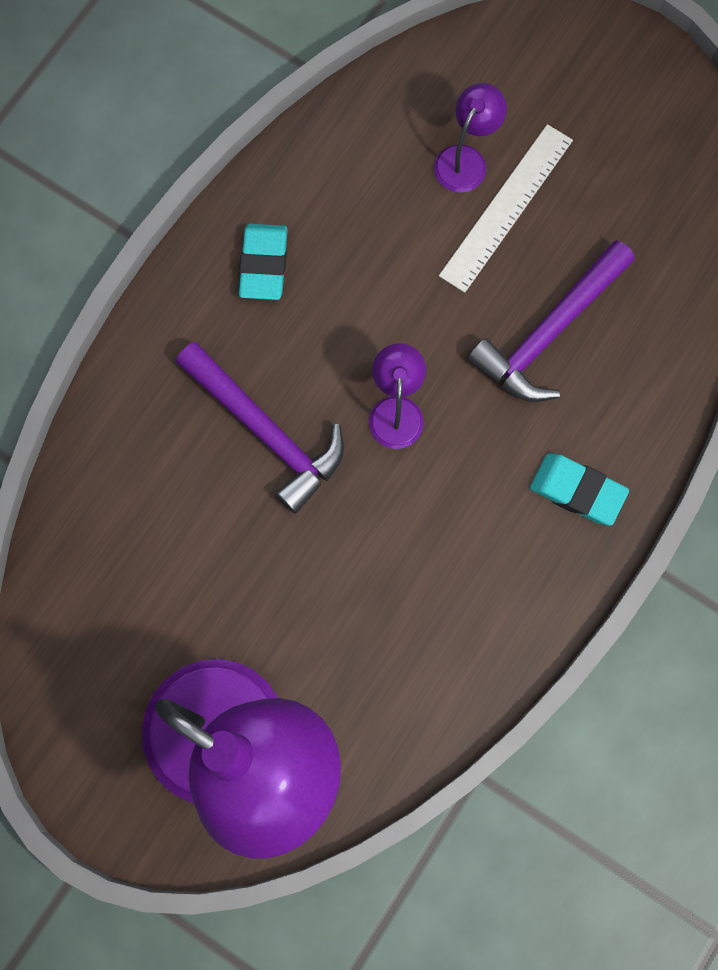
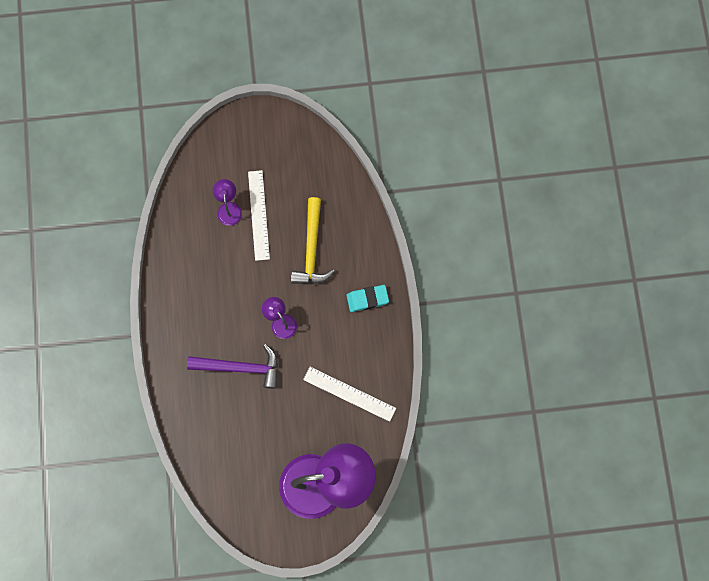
camera: 40 degrees left, 0 degrees up
(264, 264) = (187, 307): turquoise eraser -> none
(412, 627) = (349, 394): none -> white ruler
(549, 332) = (312, 249): purple hammer -> yellow hammer

